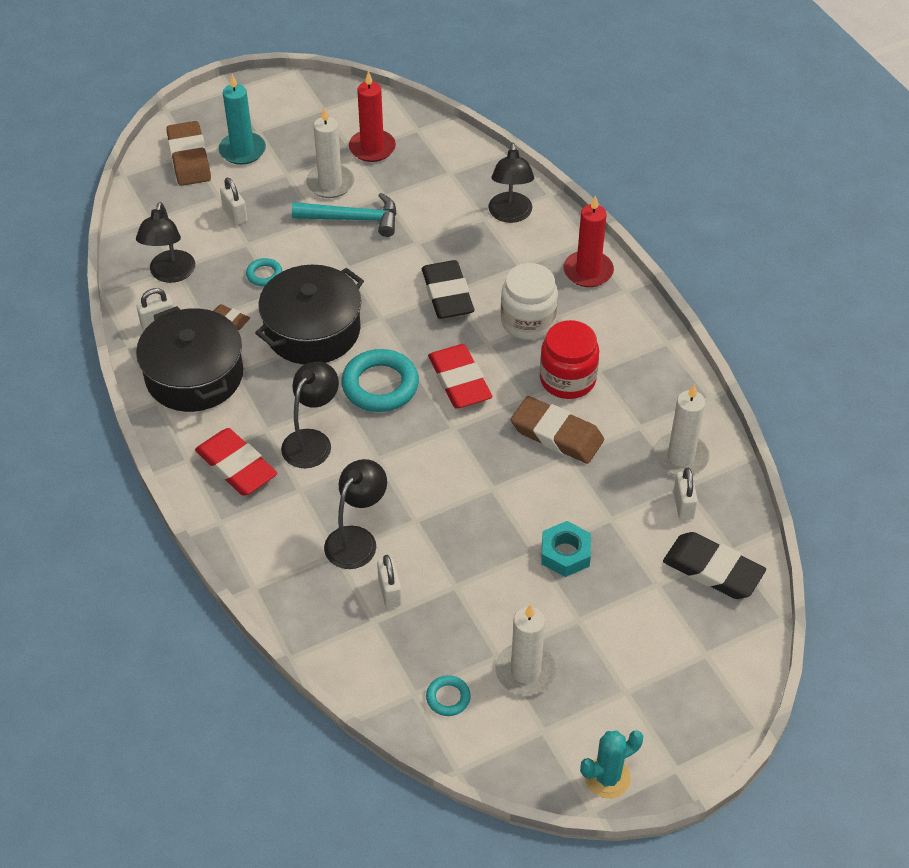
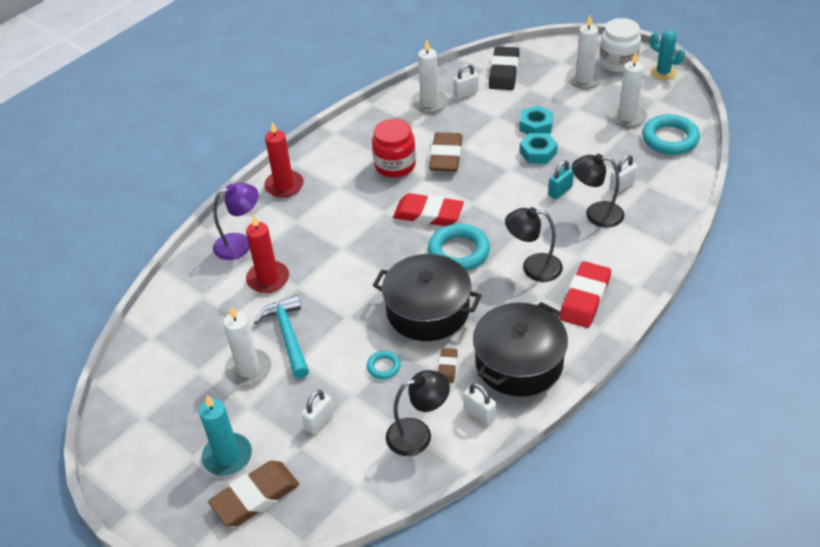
camera: 110 degrees left, 5 degrees down
(372, 148) = (188, 359): red candle -> red candle (268, 279)
(420, 522) = (560, 191): none -> turquoise padlock
(447, 294) = (346, 249): black eraser -> none
(448, 698) = (670, 139): turquoise ring -> turquoise ring, size x2.01
(459, 380) = (428, 214): red eraser -> red eraser turned 60 degrees clockwise
(507, 531) = (538, 153): none -> turquoise nut
(510, 215) = (240, 244): black lamp -> purple lamp
(528, 321) = (351, 199): white jar -> white jar (618, 62)
(644, 662) = (584, 79): none -> white candle

